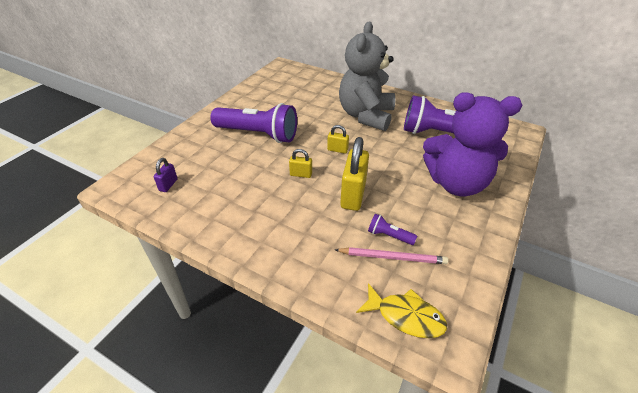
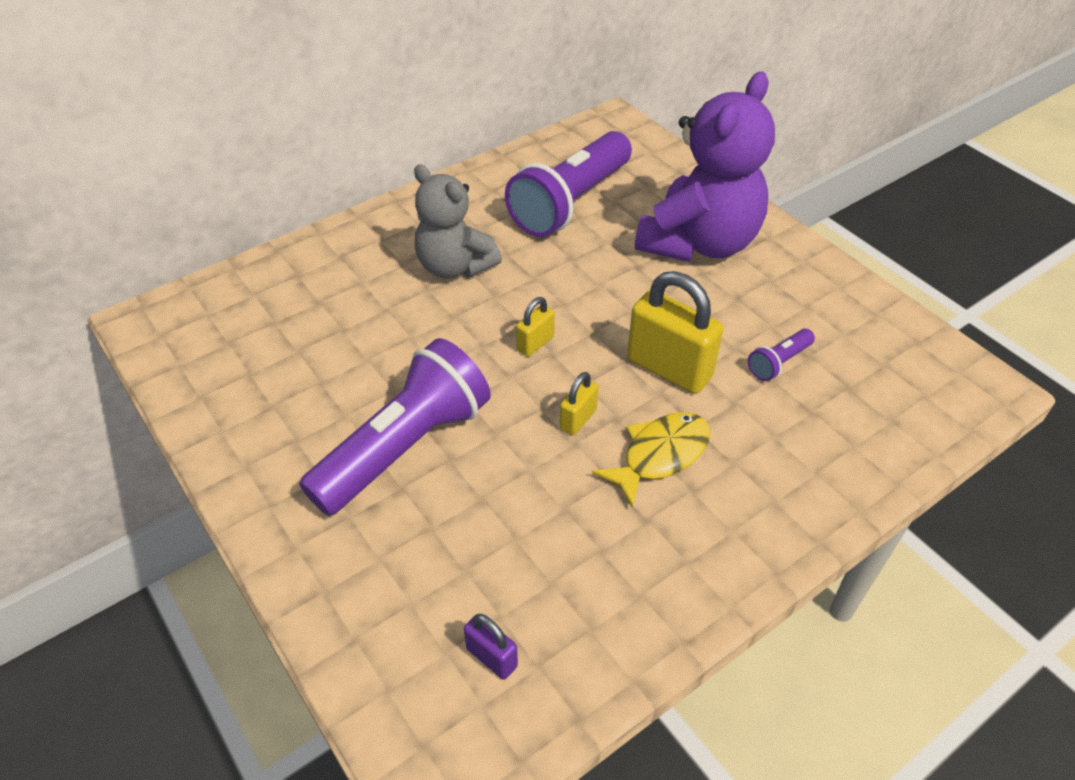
camera: 65 degrees left, 5 degrees up
(366, 116) = (454, 266): grey teddy bear -> grey teddy bear, size x0.65
(392, 257) = (822, 376): pink pencil -> none
(405, 316) = (929, 406): yellow fish -> yellow fish (660, 455)

